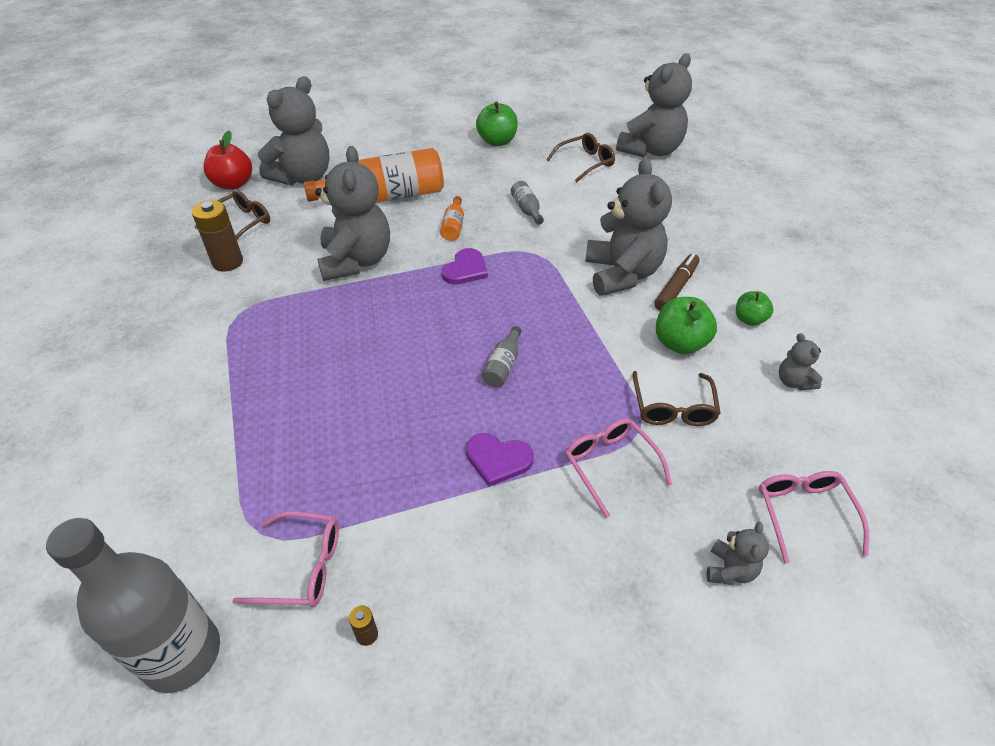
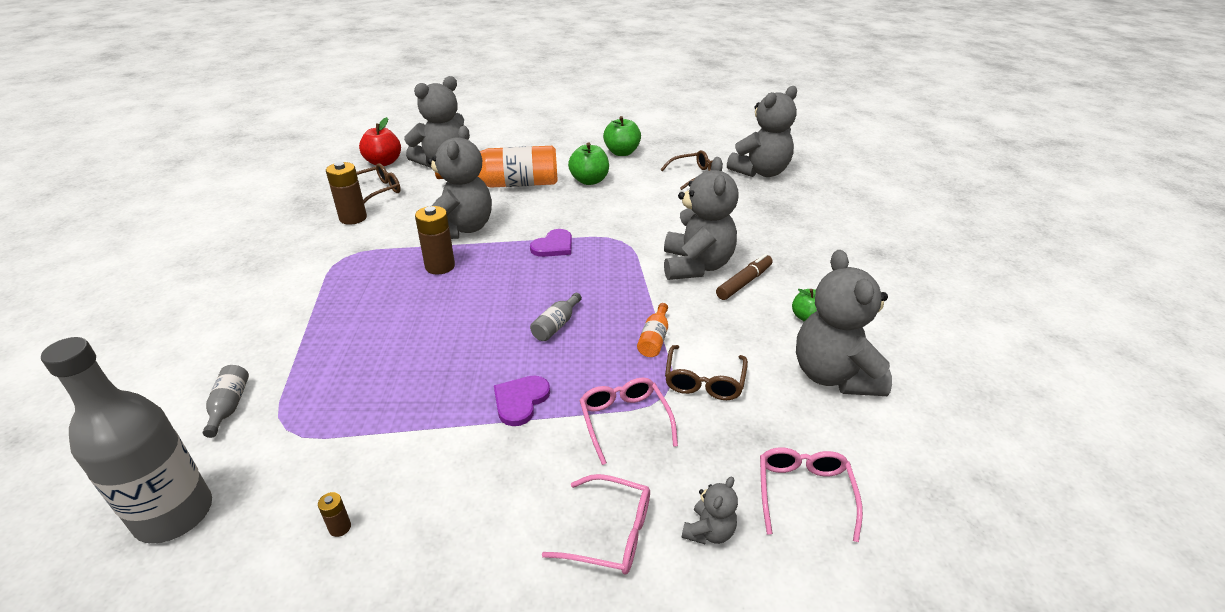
camera: 10 degrees right, 10 degrees down
(302, 567) = (308, 461): pink glasses -> pink glasses (610, 533)
(351, 311) = (440, 266): none -> brown battery
(453, 226) = (556, 212): orange bottle -> orange bottle (654, 339)
(498, 459) = (520, 400): purple heart -> purple heart turned 90 degrees clockwise
(527, 209) = (627, 206): grey bottle -> grey bottle (229, 406)
(680, 343) = (730, 328): green apple -> green apple (589, 181)
(793, 381) = (833, 375): grey teddy bear -> grey teddy bear, size x2.27

